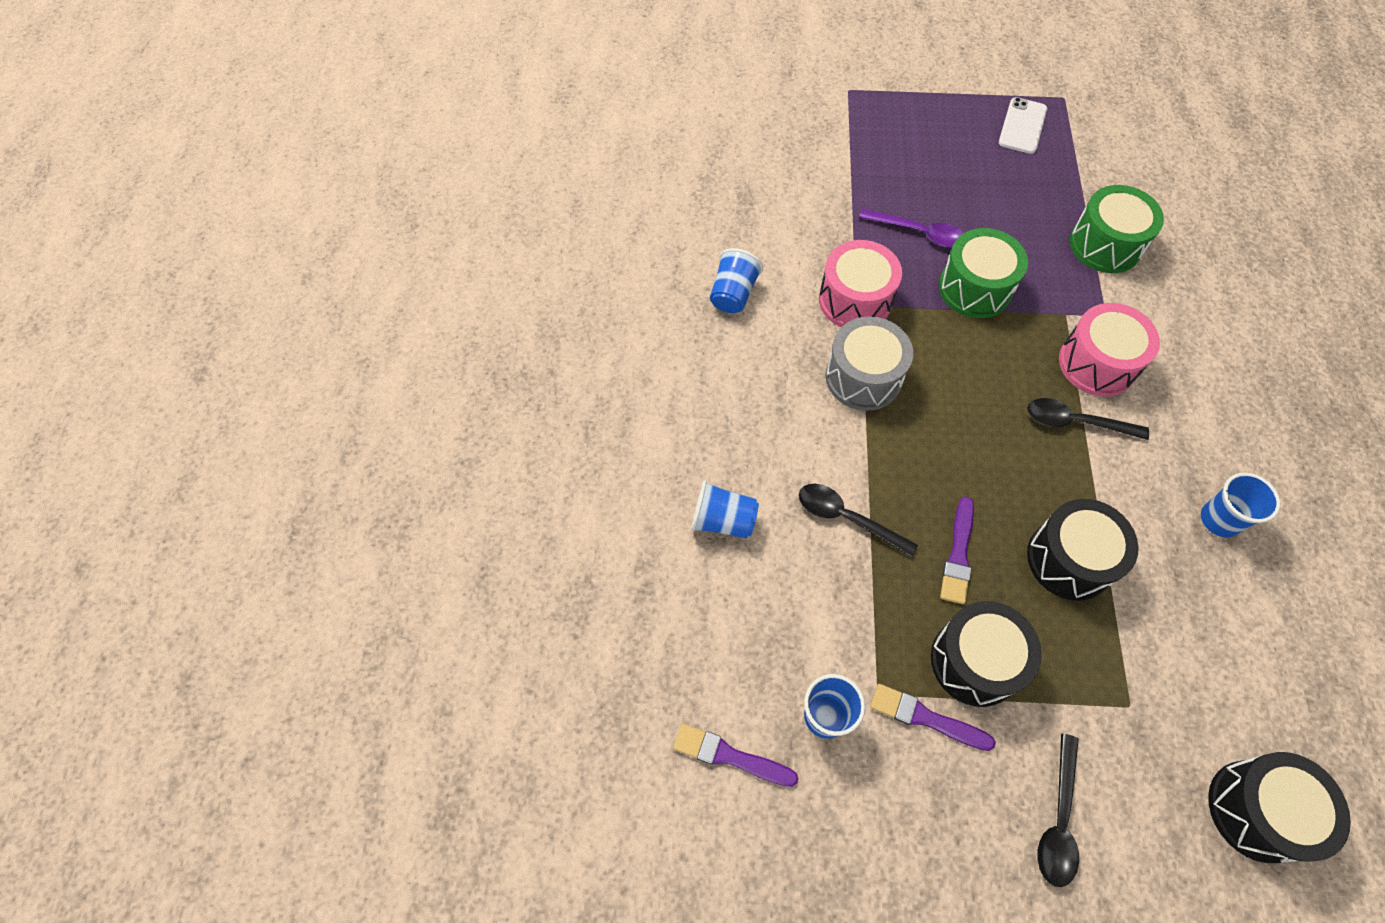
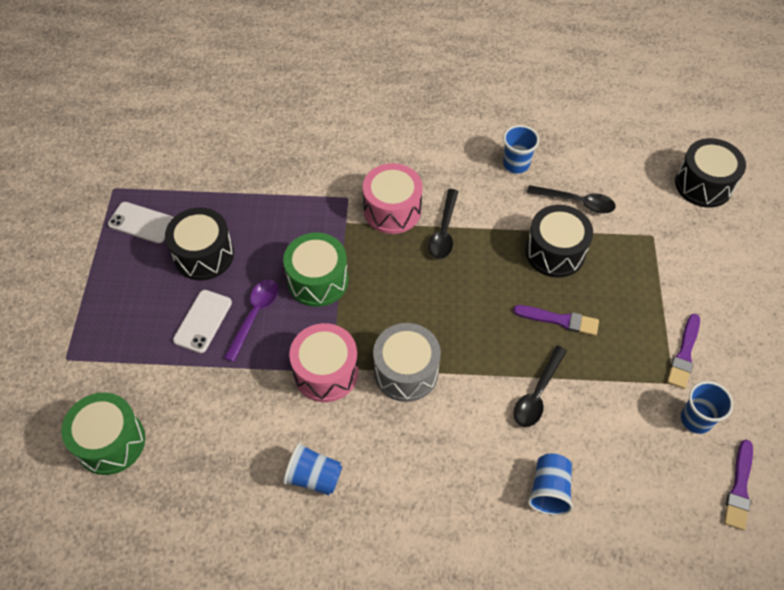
camera: 90 degrees left, 5 degrees down
(905, 189) = (203, 321): none -> white phone
(975, 661) = (638, 319): black drum -> black drum (204, 255)
(1058, 819) = (733, 285): black spoon -> black spoon (576, 202)
(1105, 245) = (279, 186): green drum -> green drum (111, 442)

